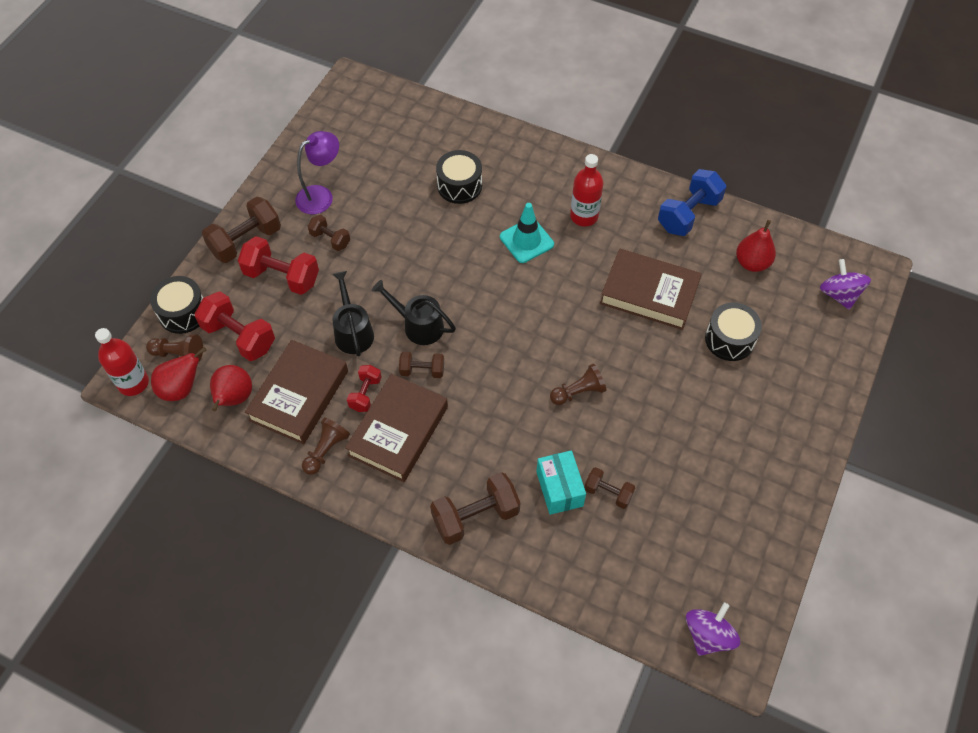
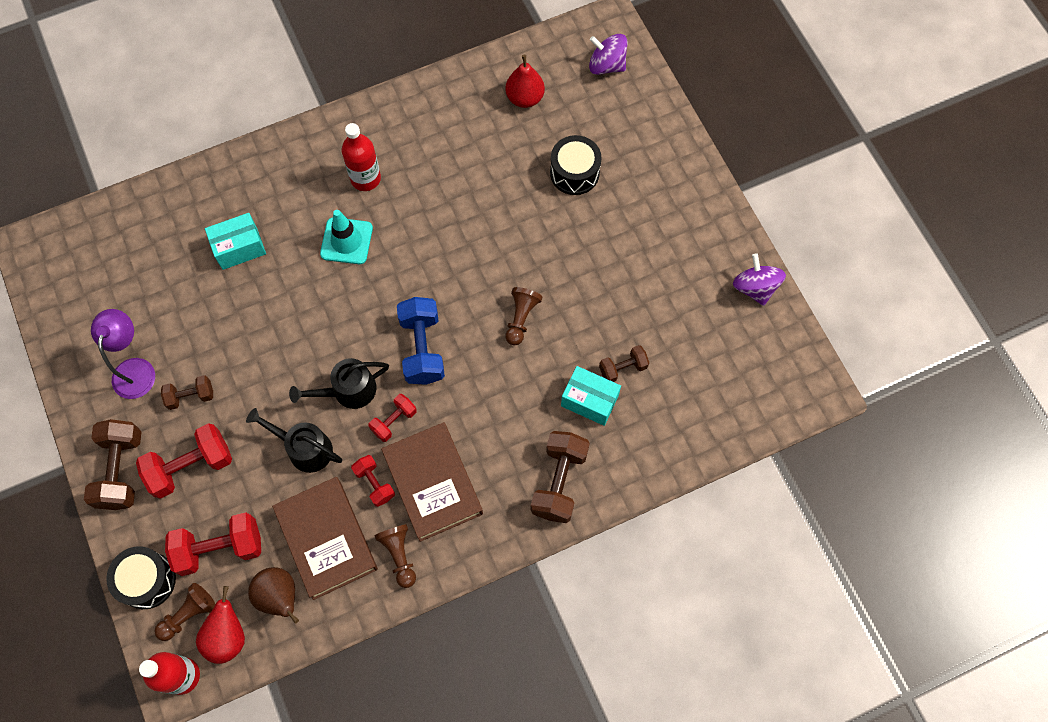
camera: 50 degrees left, 10 degrees up
(234, 398) = (279, 597): red pear -> brown pear
(422, 370) = (394, 421): brown dumbbell -> red dumbbell
(459, 186) = (239, 248): black drum -> turquoise box
(649, 293) = (482, 193): brown book -> none
(688, 214) = (439, 102): blue dumbbell -> blue dumbbell (422, 348)
(708, 635) = (786, 393): purple spinning top -> purple spinning top (755, 288)

